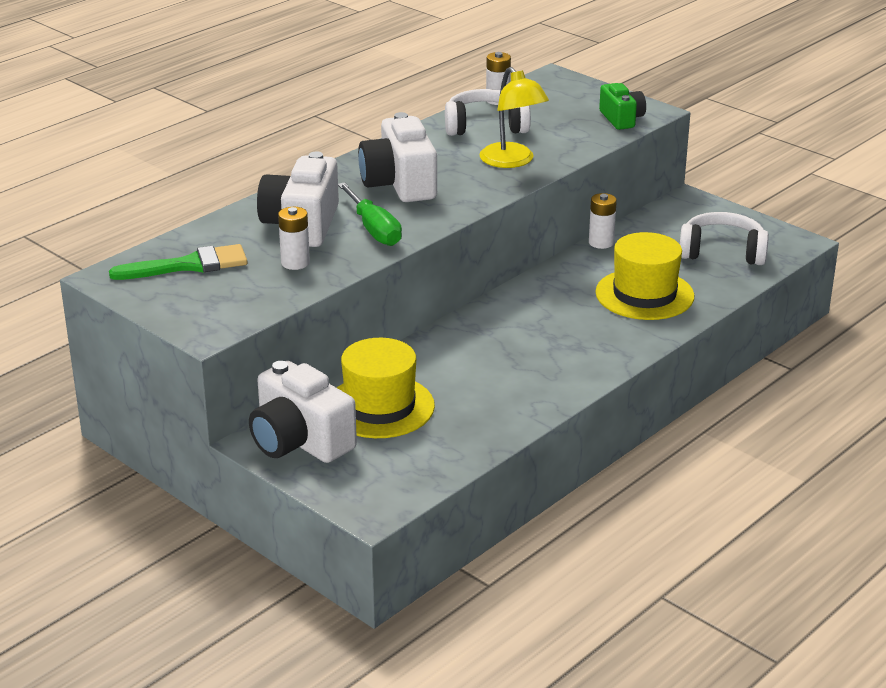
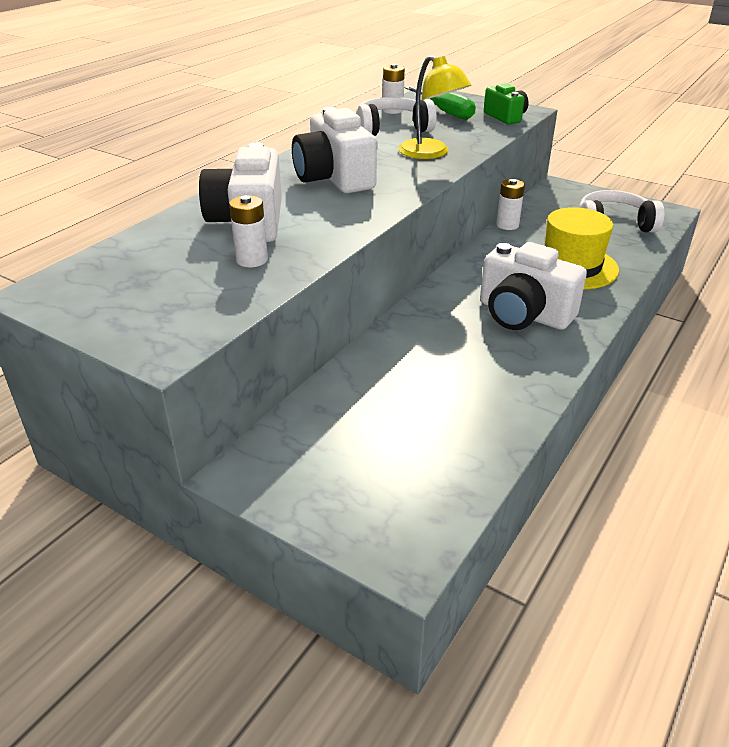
camera: 10 degrees left, 5 degrees up
(188, 265) = (131, 273): green brush -> none
(300, 441) = (290, 466): white camera -> white camera (523, 314)
(373, 229) = (324, 220): green screwdriver -> green screwdriver (445, 112)
(380, 407) = (367, 410): yellow hat -> none

